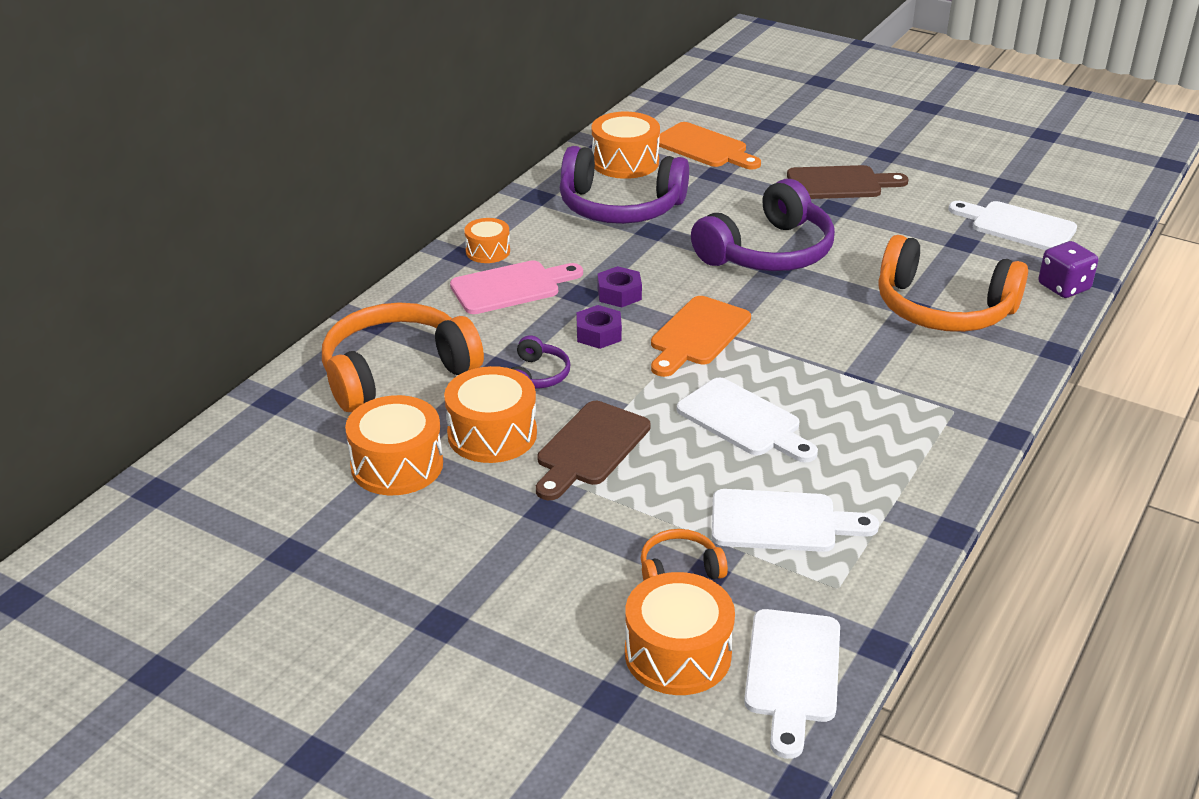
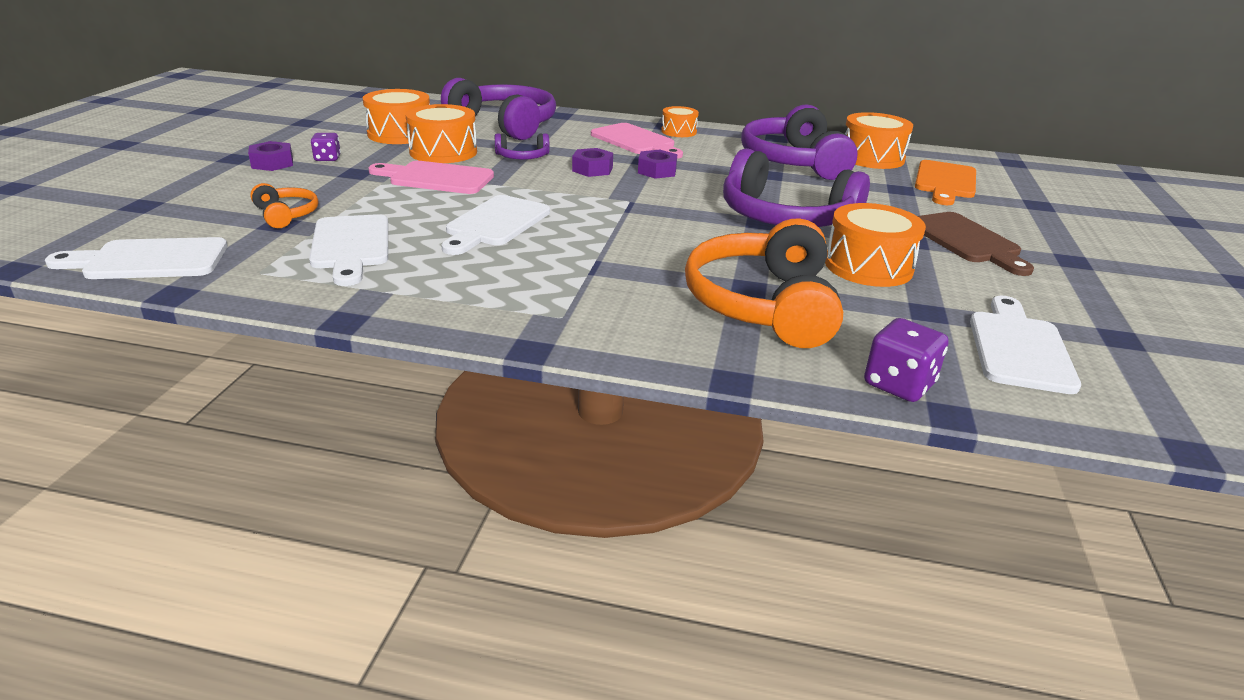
camera: 70 degrees right, 5 degrees down
(396, 372) = (504, 125): orange headphones -> purple headphones
(479, 534) = (327, 158): none -> purple dice
(481, 585) = (272, 163): none -> purple nut
(590, 448) = (436, 178): brown cutting board -> pink cutting board
(678, 654) = (185, 221): orange drum -> orange drum (868, 266)
(697, 334) = (617, 200): orange cutting board -> none

